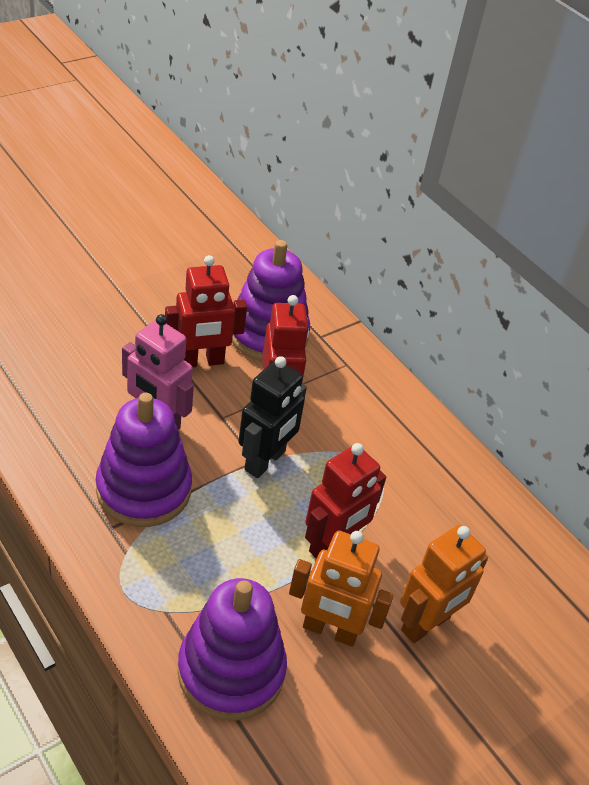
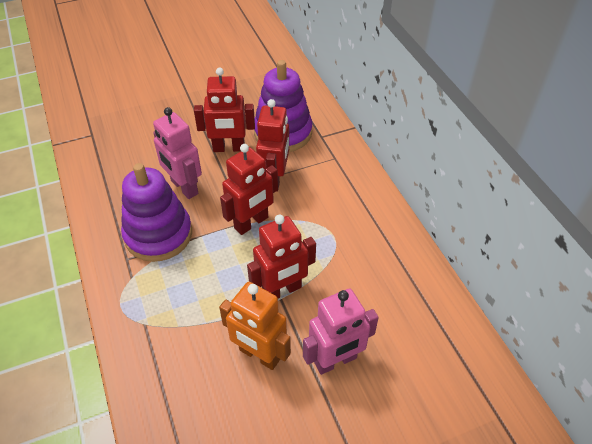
camera: 20 degrees right, 5 degrees up
(231, 671) = (176, 375): purple stacking toy -> none
(265, 461) = (251, 223): black robot -> red robot
(426, 624) = (335, 361): orange robot -> pink robot

